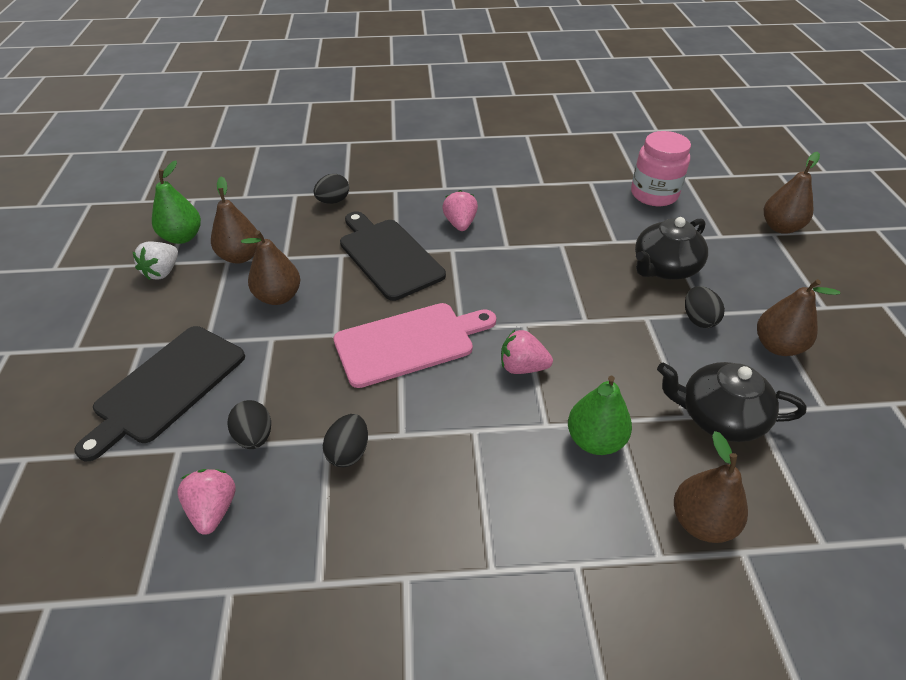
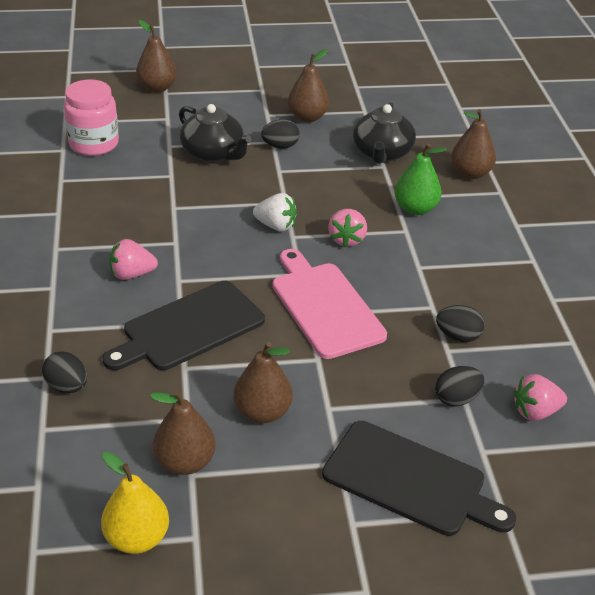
camera: 95 degrees left, 5 degrees down
(162, 272) = (216, 540): white strawberry -> white strawberry (276, 226)
(182, 237) = (137, 538): green pear -> yellow pear

